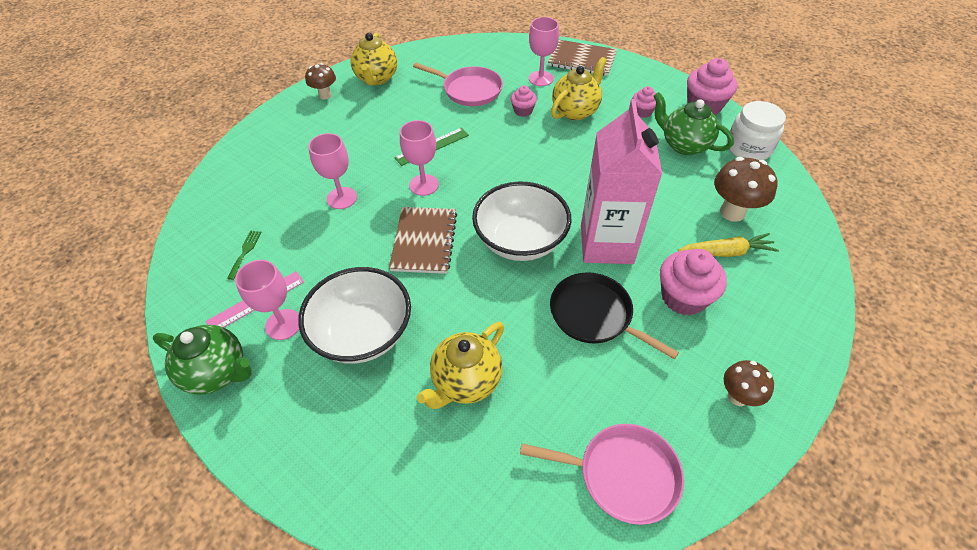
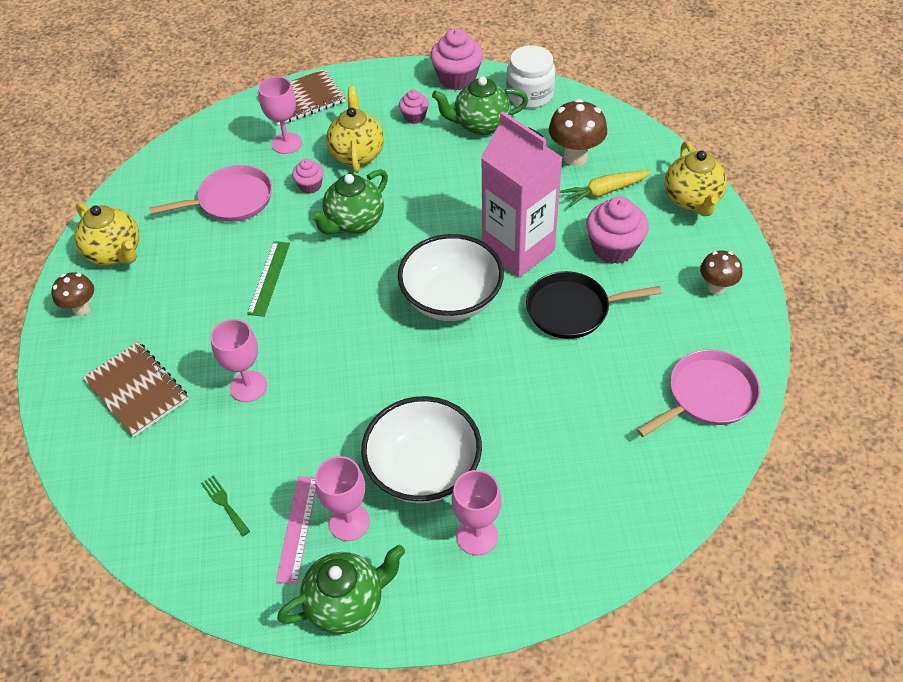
camera: 45 degrees left, 0 degrees up
(424, 185) = (309, 317): pink goblet -> pink goblet (477, 536)
(424, 241) = (375, 362): brown notebook -> brown notebook (136, 390)
(466, 381) = (544, 431): yellow teapot -> yellow teapot (692, 200)
(521, 149) = (354, 222): none -> green teapot
(726, 252) = (604, 192): yellow carrot -> yellow carrot turned 150 degrees counterclockwise

